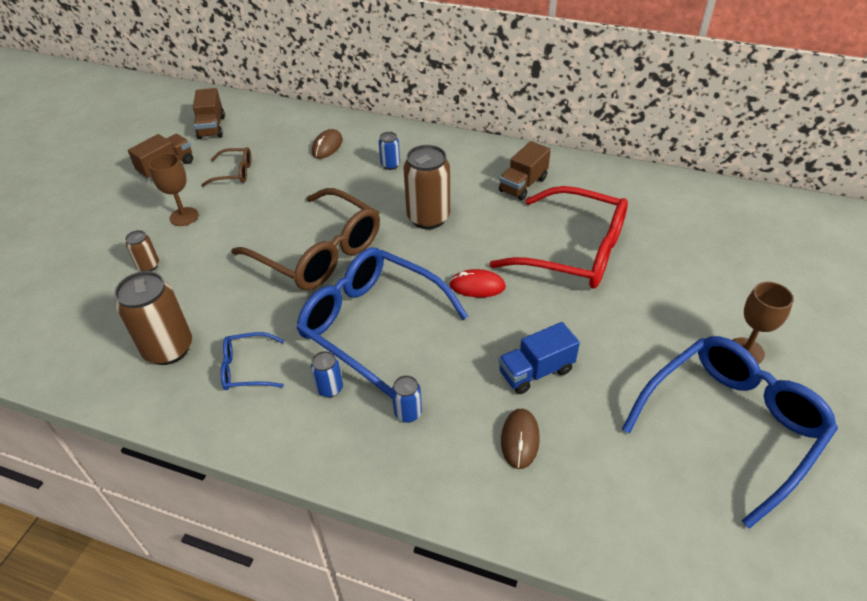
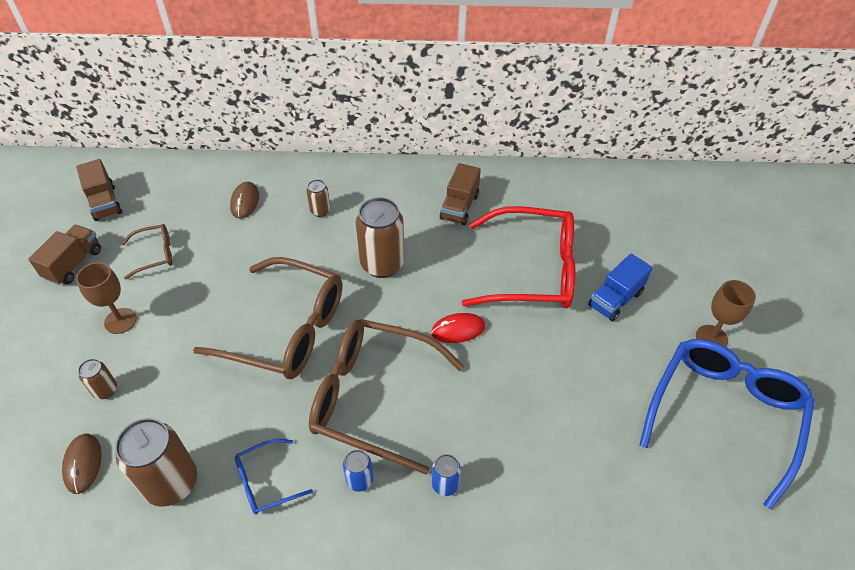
camera: 20 degrees left, 5 degrees up
(370, 323) = (371, 397): blue glasses -> brown glasses
(390, 165) = (320, 211): blue can -> brown can
(520, 439) = (556, 481): brown mouse -> brown mouse (83, 464)
(536, 371) = (544, 407): blue truck -> blue truck (615, 299)

